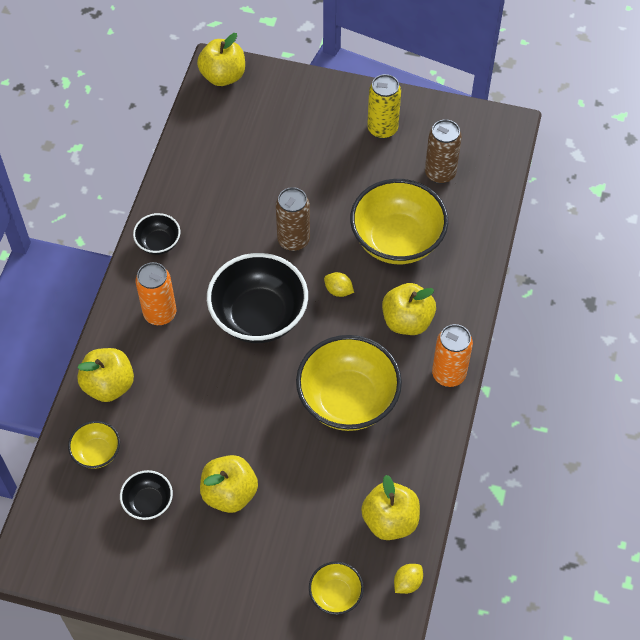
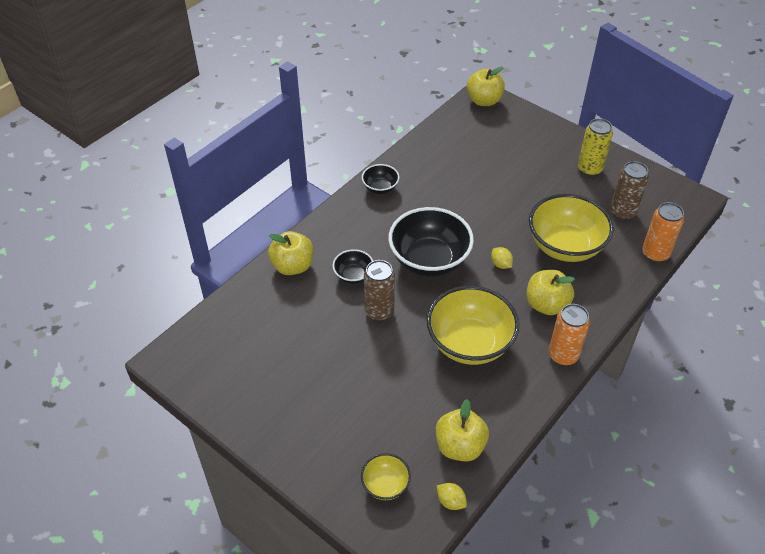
camera: 25 degrees right, 10 degrees down
(97, 452) = (258, 307): yellow bowl -> none
(148, 502) = (276, 356): black bowl -> black bowl (353, 275)
(160, 314) = (356, 233): orange can -> orange can (655, 254)
(229, 493) = (341, 374): yellow apple -> none
(293, 240) = (482, 219): brown can -> brown can (379, 311)
(407, 583) = (450, 501): yellow lemon -> yellow lemon turned 60 degrees clockwise

